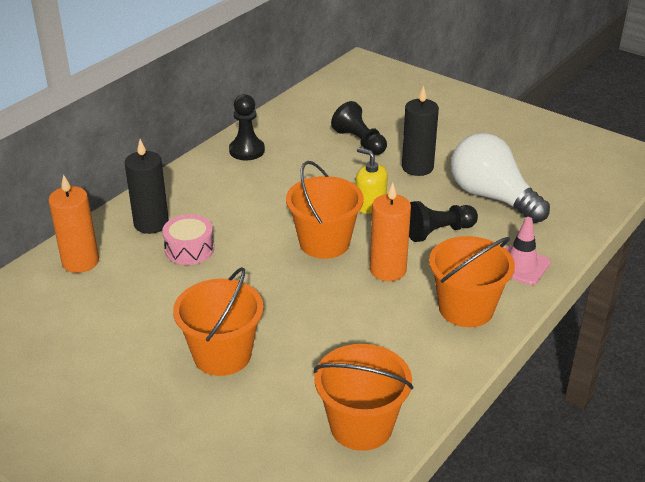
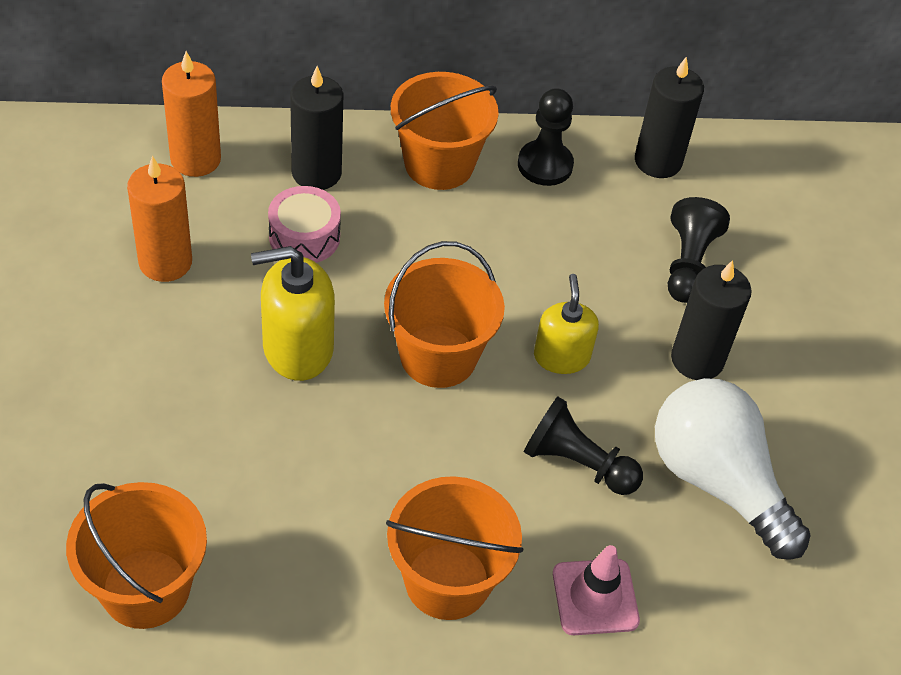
camera: 45 degrees right, 15 degrees up
(222, 355) = (154, 384): orange bucket -> orange bucket (439, 164)
(262, 288) = (297, 348): none -> yellow soap dispenser
(288, 119) = (658, 161): none -> black candle
(388, 270) = (447, 453): orange candle -> orange candle (165, 262)
(492, 197) = (717, 482): white light bulb -> white light bulb turned 45 degrees counterclockwise

